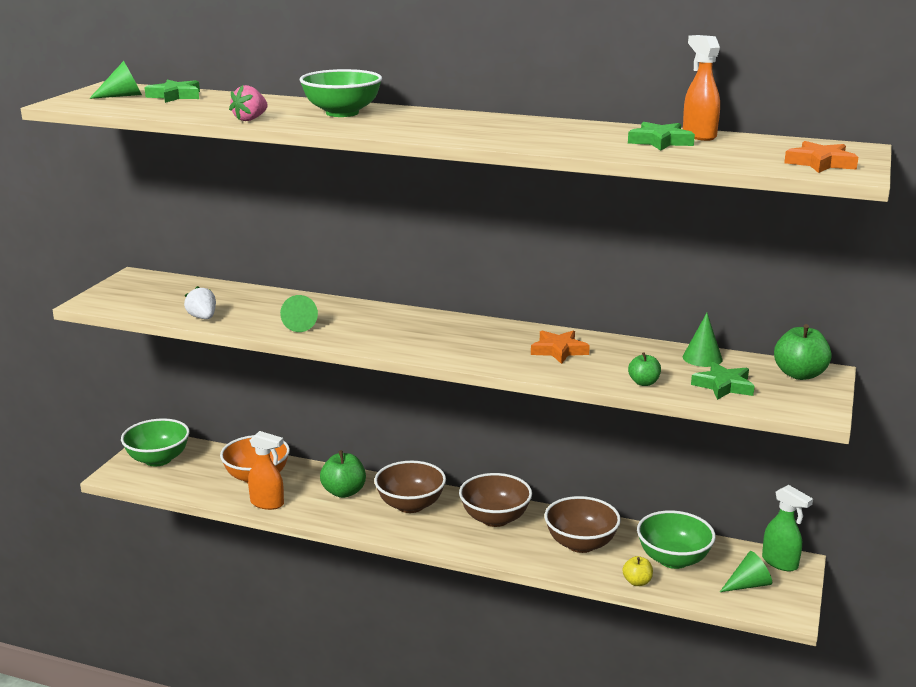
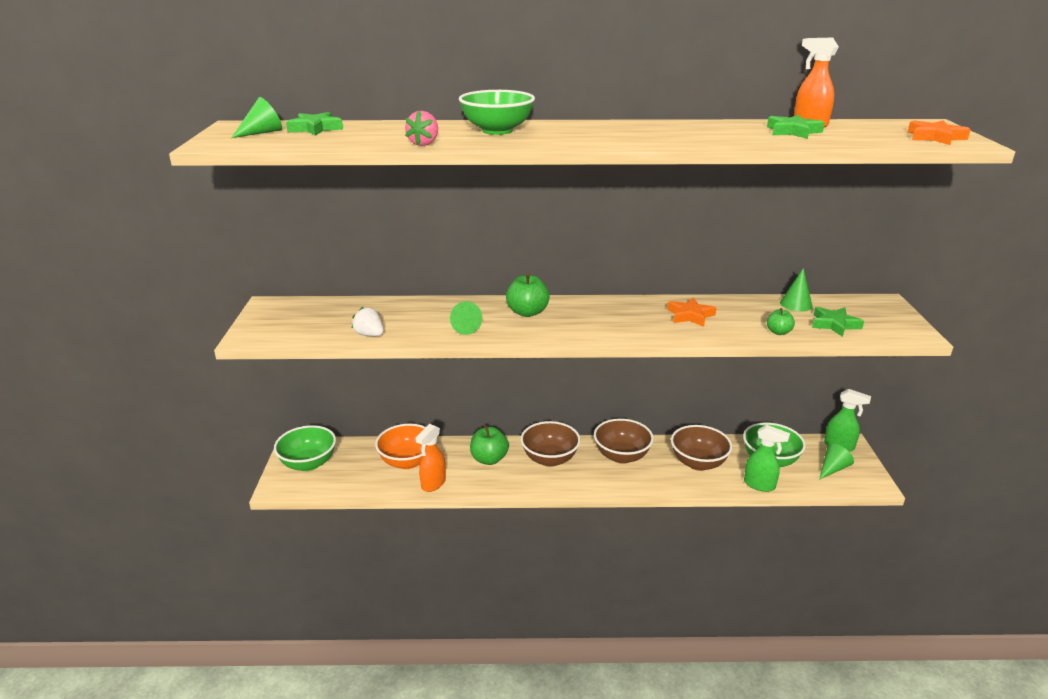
camera: 20 degrees left, 5 degrees up
(267, 503) = (433, 484): orange spray bottle -> orange spray bottle turned 120 degrees clockwise
(637, 582) = (759, 485): yellow apple -> green spray bottle
(799, 374) = (872, 306): green apple -> green apple (527, 312)

